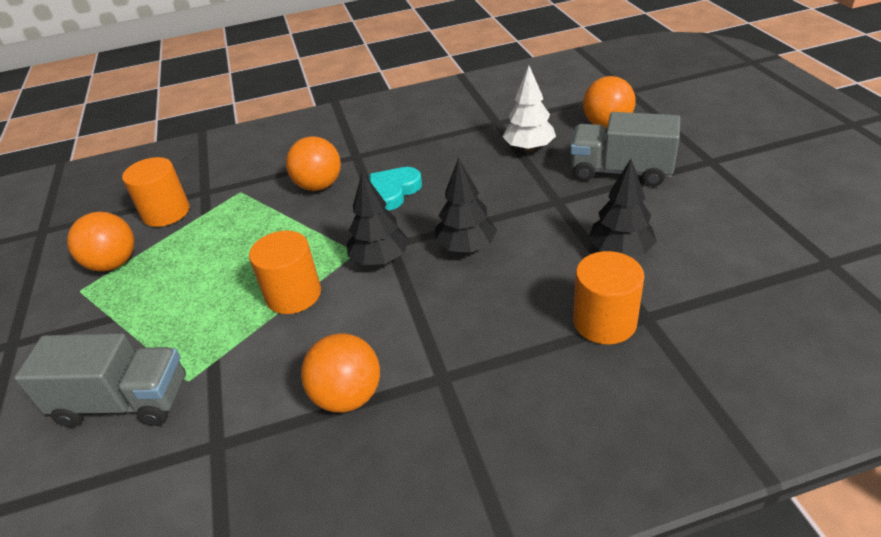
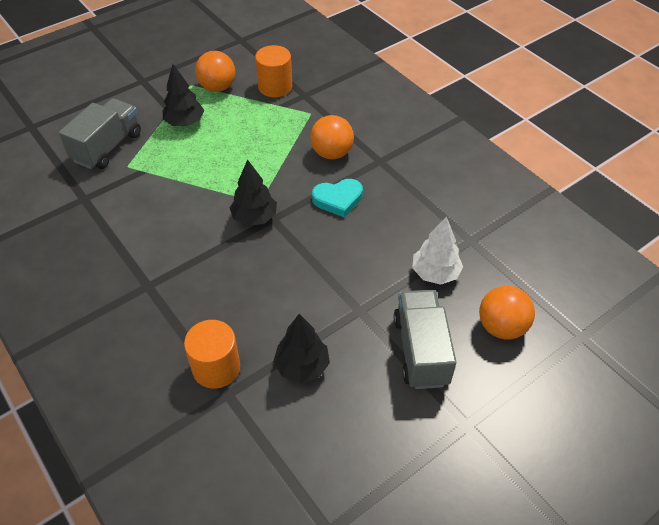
camera: 65 degrees right, 10 degrees up
(124, 402) = (107, 147): grey truck -> grey truck turned 135 degrees counterclockwise
(293, 295) = (207, 185): orange cylinder -> none
(348, 396) = (125, 243): orange ball -> none
(393, 192) = (338, 199): turquoise heart -> turquoise heart turned 150 degrees clockwise
(466, 247) = (281, 264): black tree -> black tree (185, 123)

